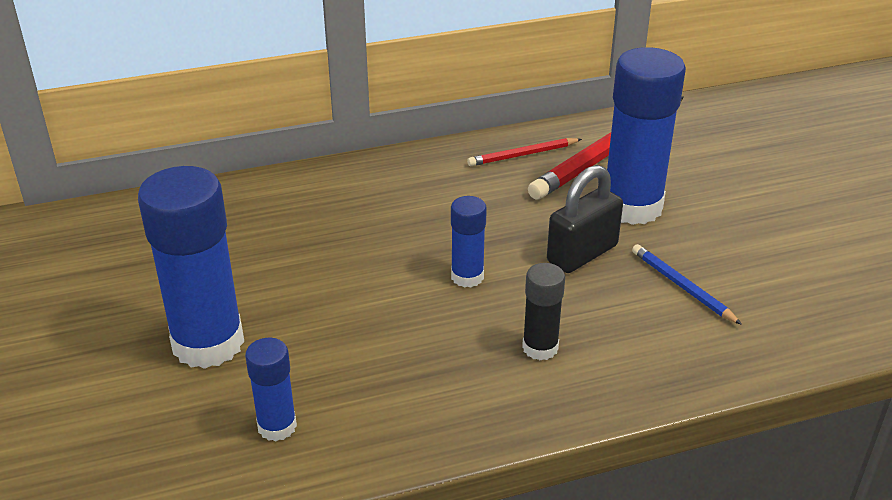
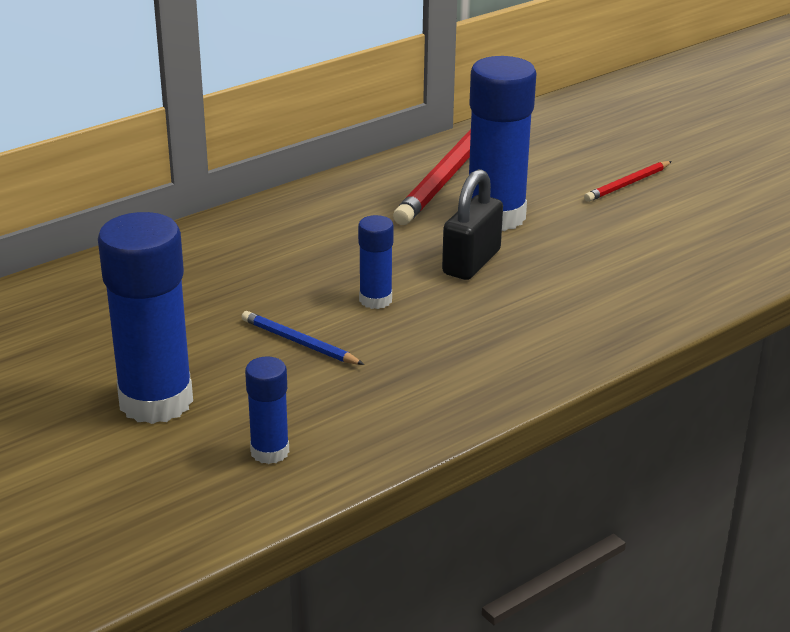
camera: 20 degrees left, 5 degrees down
(523, 155) = (368, 190): red pencil -> red pencil (627, 184)
(540, 348) = (476, 343): black glue stick -> none
(682, 286) = (574, 272): blue pencil -> blue pencil (299, 342)

